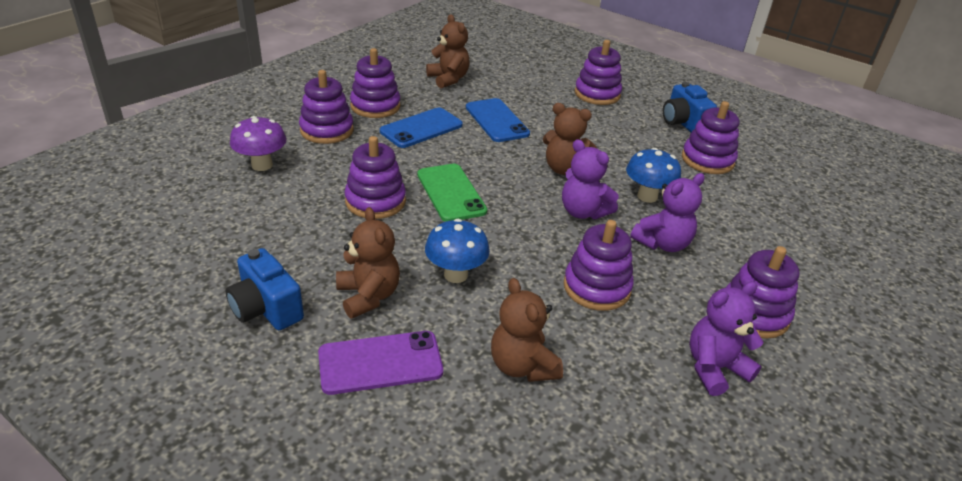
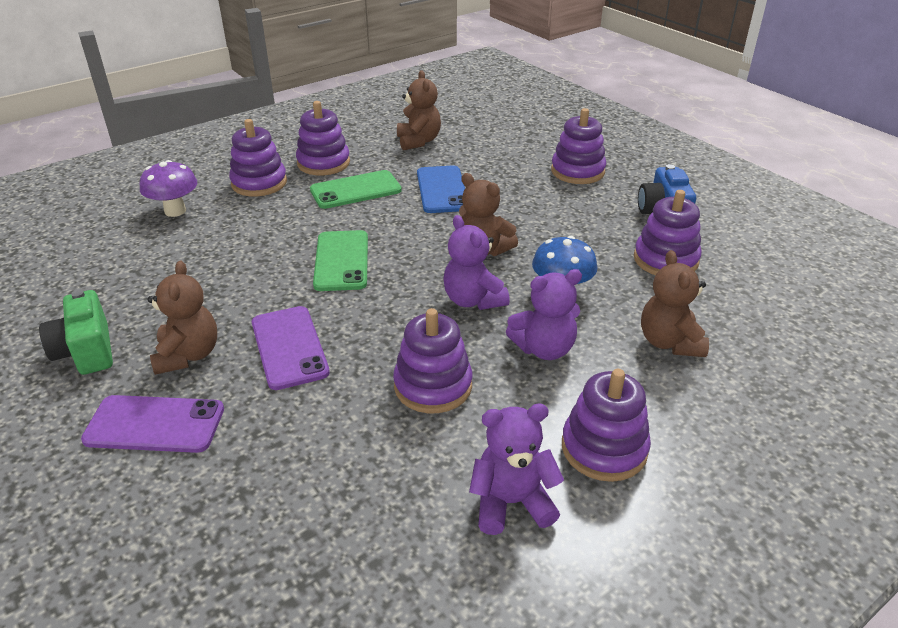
camera: 20 degrees right, 0 degrees up
(266, 308) = (86, 351): blue camera -> green camera
(375, 201) = (259, 260): purple stacking toy -> none
(421, 128) = (355, 190): blue phone -> green phone
(455, 275) = (289, 347): blue mushroom -> purple phone
(522, 366) = (294, 456): brown teddy bear -> brown teddy bear (669, 342)

